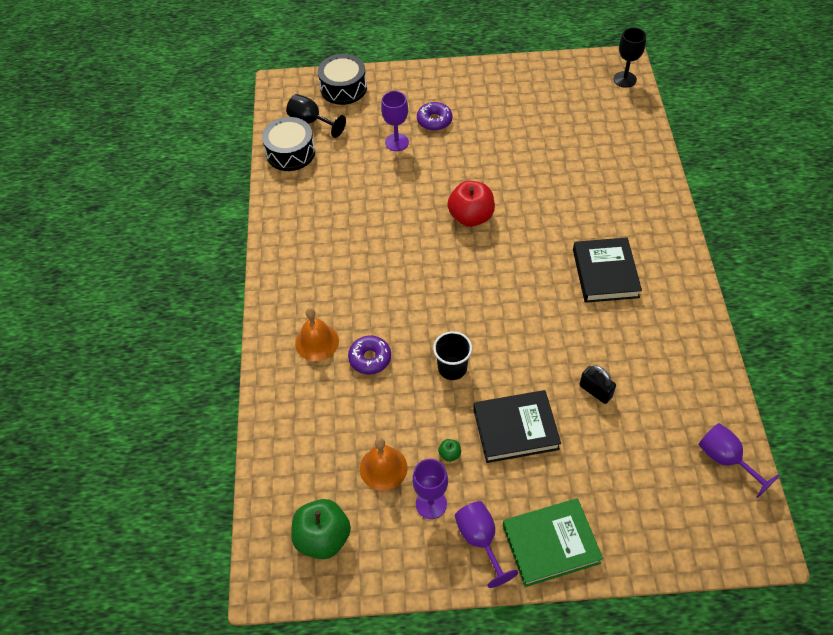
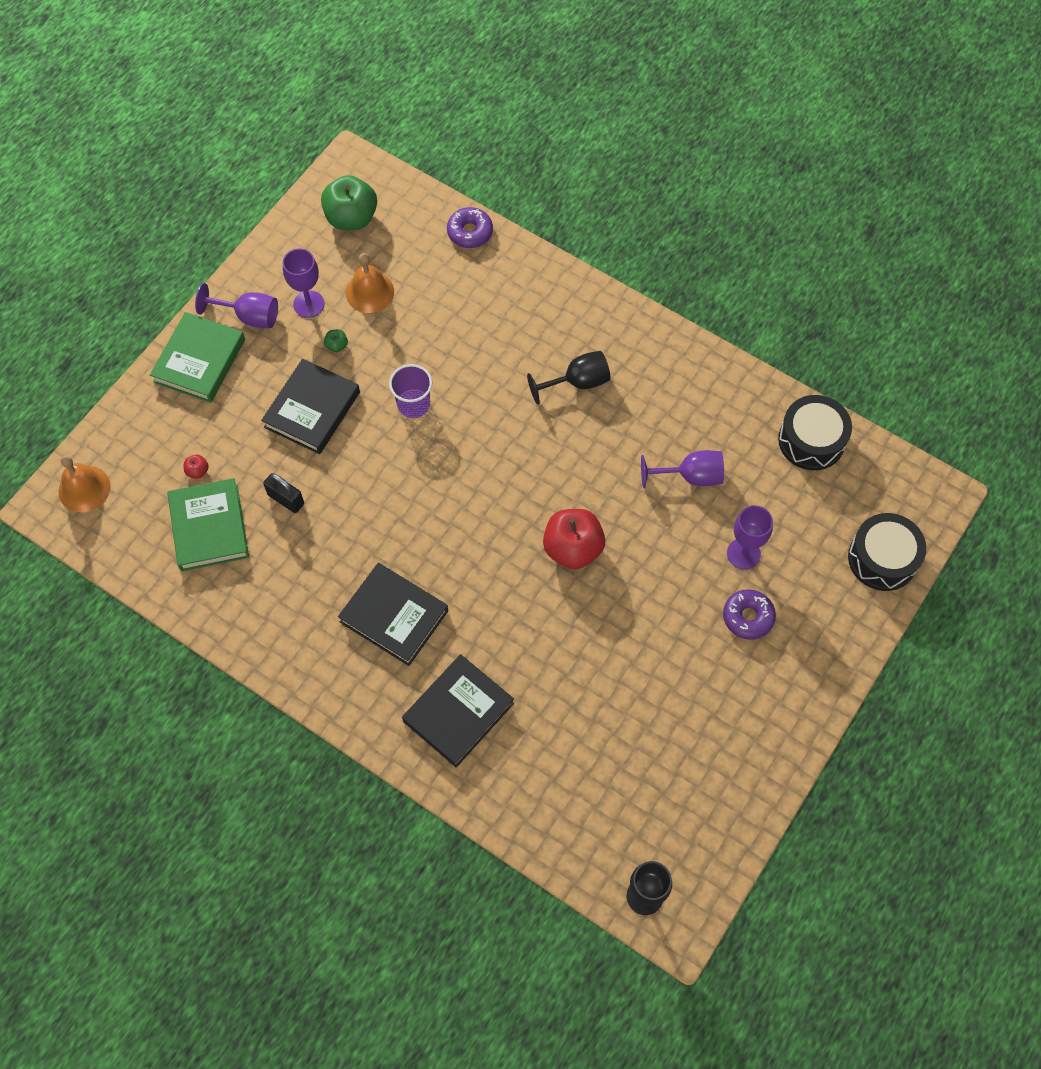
camera: 125 degrees right, 10 degrees up
(311, 122) = (847, 489): black goblet -> black goblet (578, 382)
(317, 342) = (537, 319): orange bell -> orange bell (84, 488)
(370, 358) = (482, 348): purple donut -> purple donut (470, 232)
(452, 368) = (413, 404): black cup -> purple cup
(595, 391) = (286, 499): black padlock -> black padlock turned 45 degrees clockwise
(624, 205) = (458, 712): none -> black book
(633, 465) = (197, 471): none -> red apple
(663, 422) = (209, 527): none -> green book
(725, 459) = (133, 546): purple goblet -> purple goblet (691, 476)

